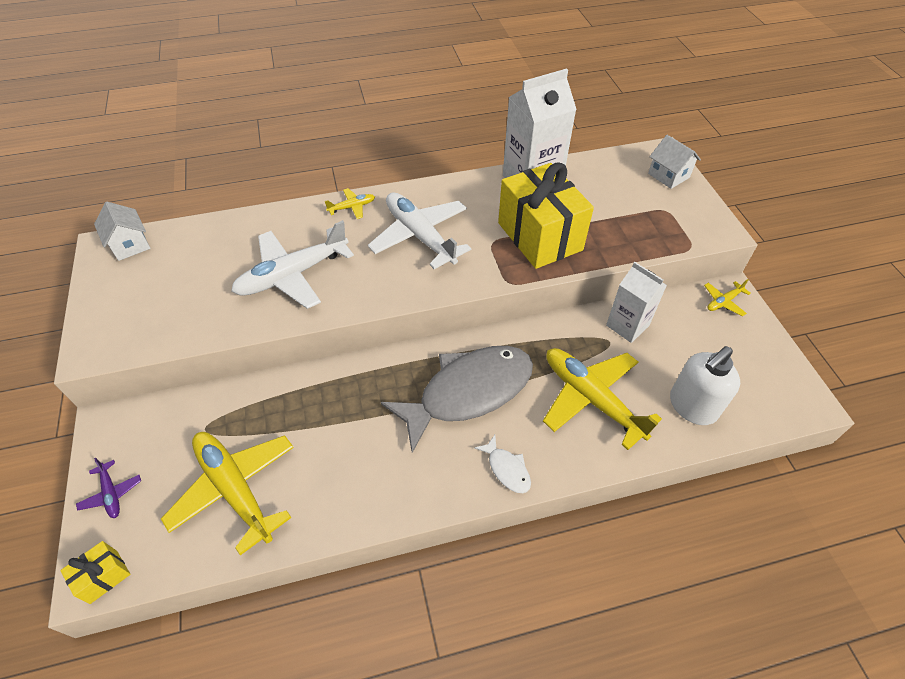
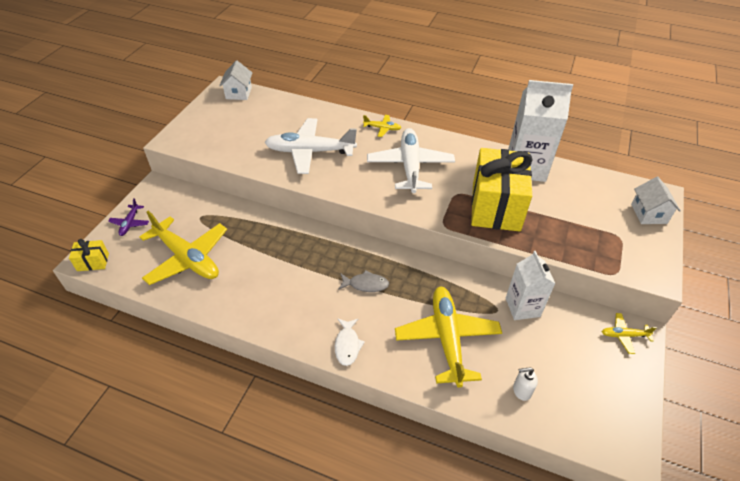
camera: 35 degrees right, 5 degrees down
(235, 489) = (187, 258): yellow plane -> yellow plane turned 135 degrees clockwise
(468, 392) = (366, 284): grey fish -> grey fish, size x0.40
(692, 406) = (521, 390): white soap dispenser -> white soap dispenser, size x0.49

